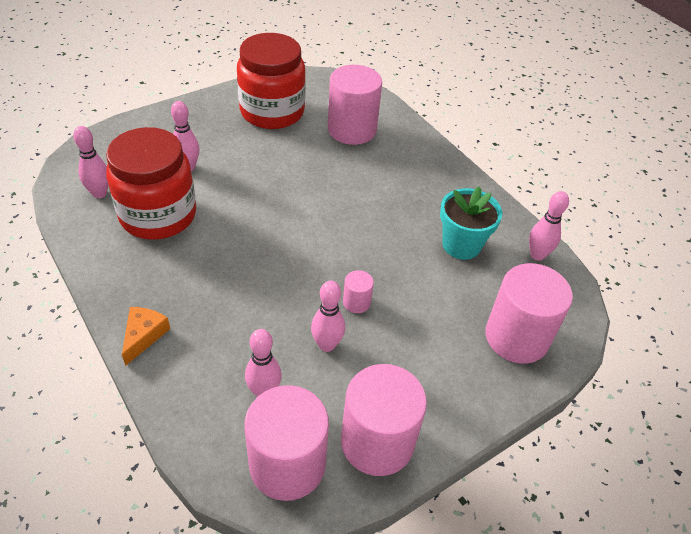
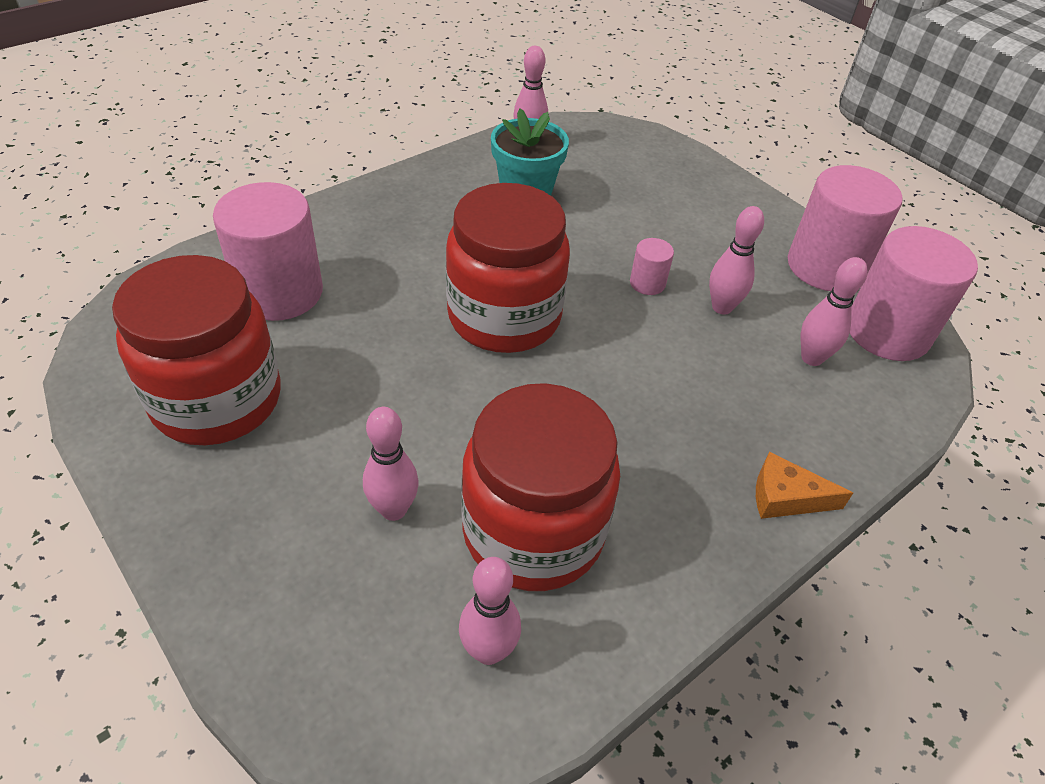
camera: 95 degrees left, 0 degrees up
(324, 220) = (504, 317): none -> red jar
(516, 337) = (653, 168): pink cylinder -> none

